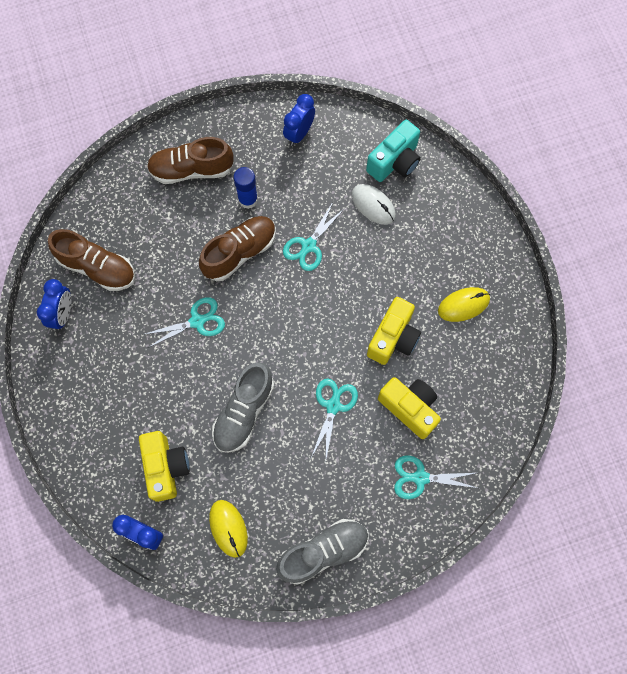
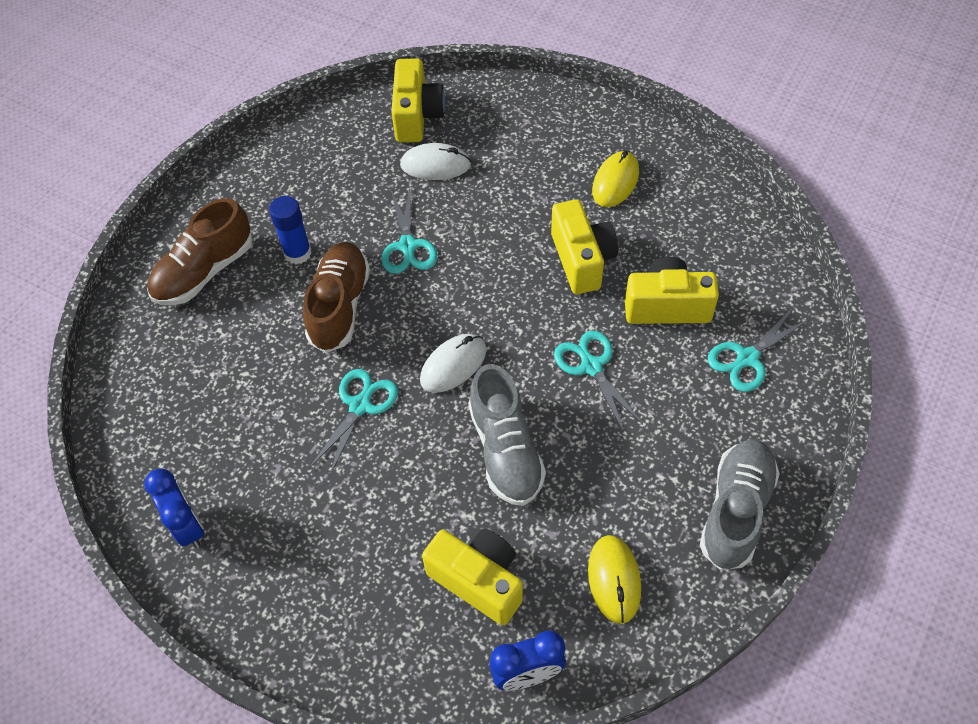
camera: 40 degrees left, 15 degrees down
(97, 267) = (185, 445): brown shoe -> none
(228, 528) = (614, 580): yellow mouse -> yellow mouse turned 60 degrees clockwise
(264, 340) = (453, 365): none -> white mouse
(299, 133) = (292, 159): blue clock -> none
(394, 162) = (417, 116): turquoise camera -> yellow camera

